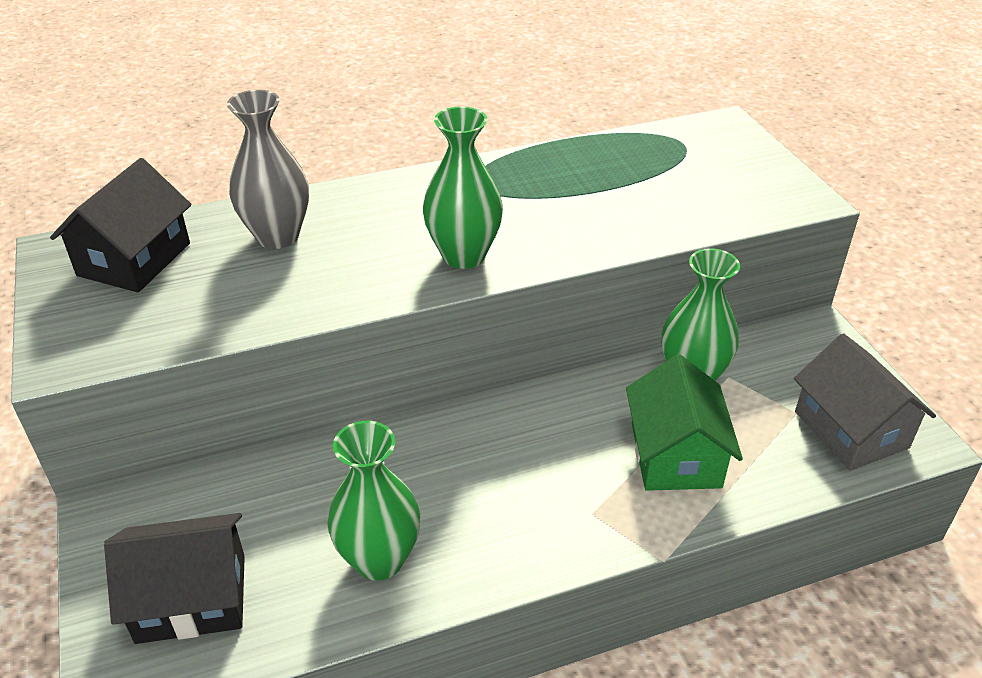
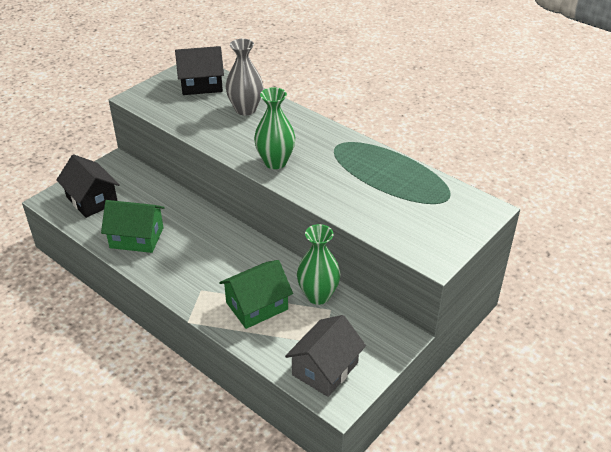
camera: 60 degrees right, 0 degrees up
(379, 559) = (137, 237): green vase -> green house

